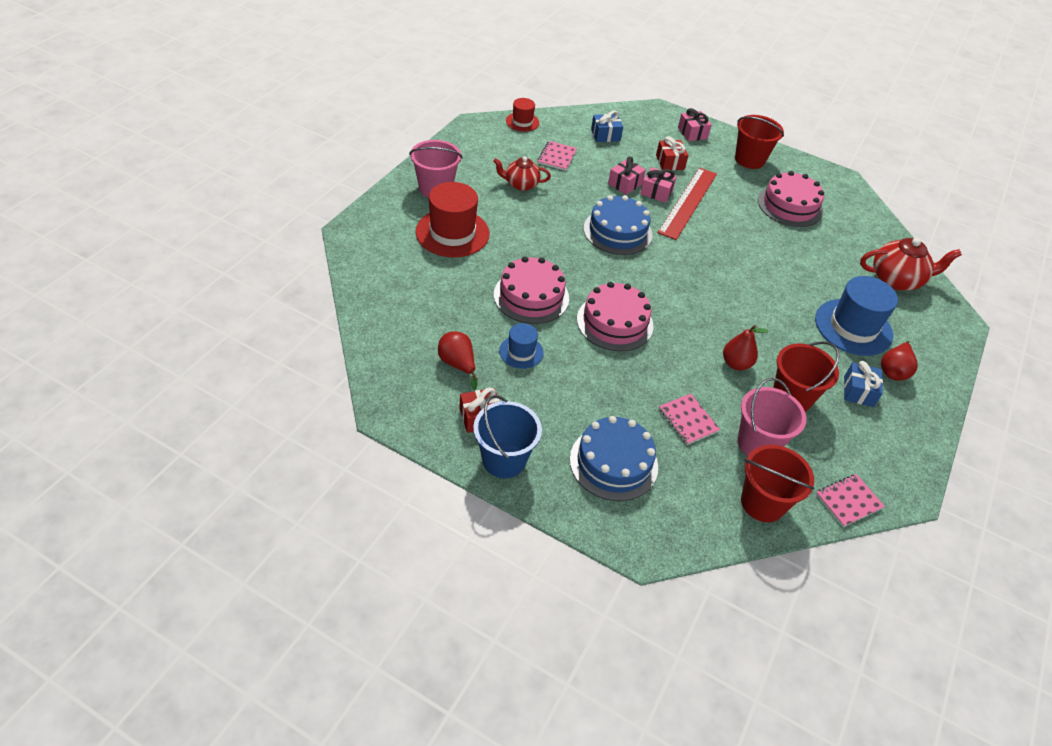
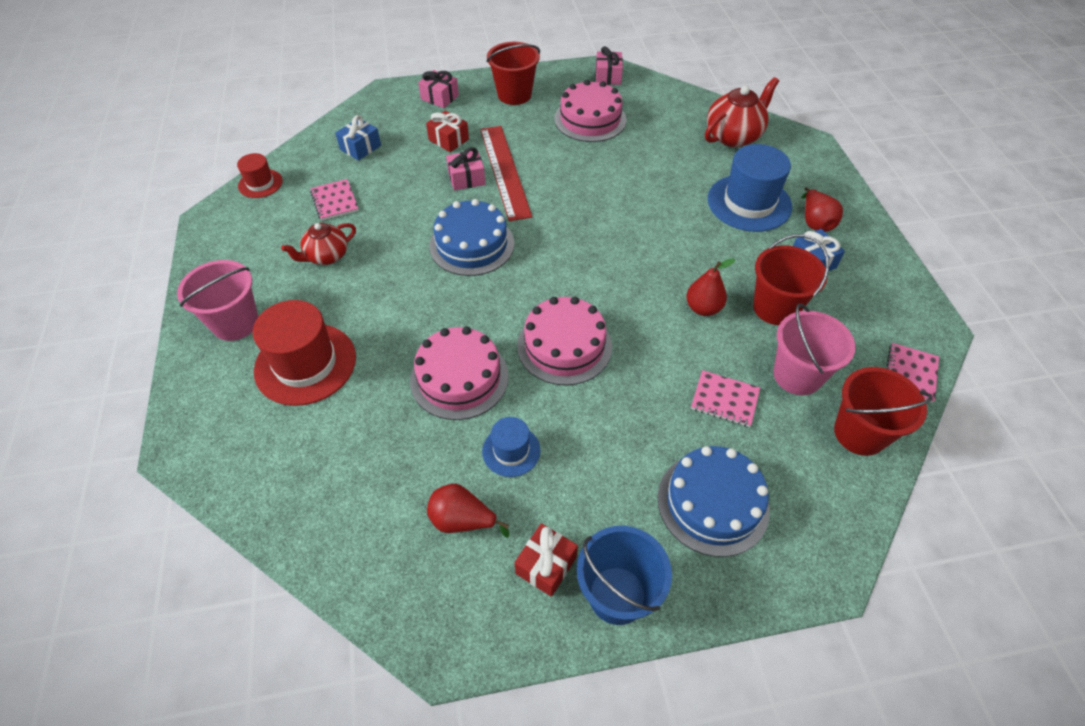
camera: 35 degrees left, 5 degrees up
(625, 184) = (429, 188): pink gift -> pink gift (608, 76)

